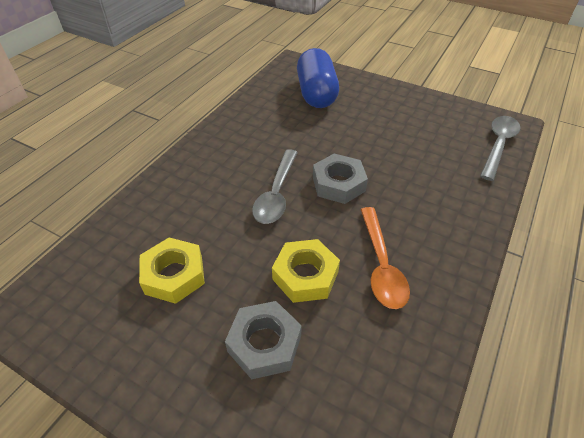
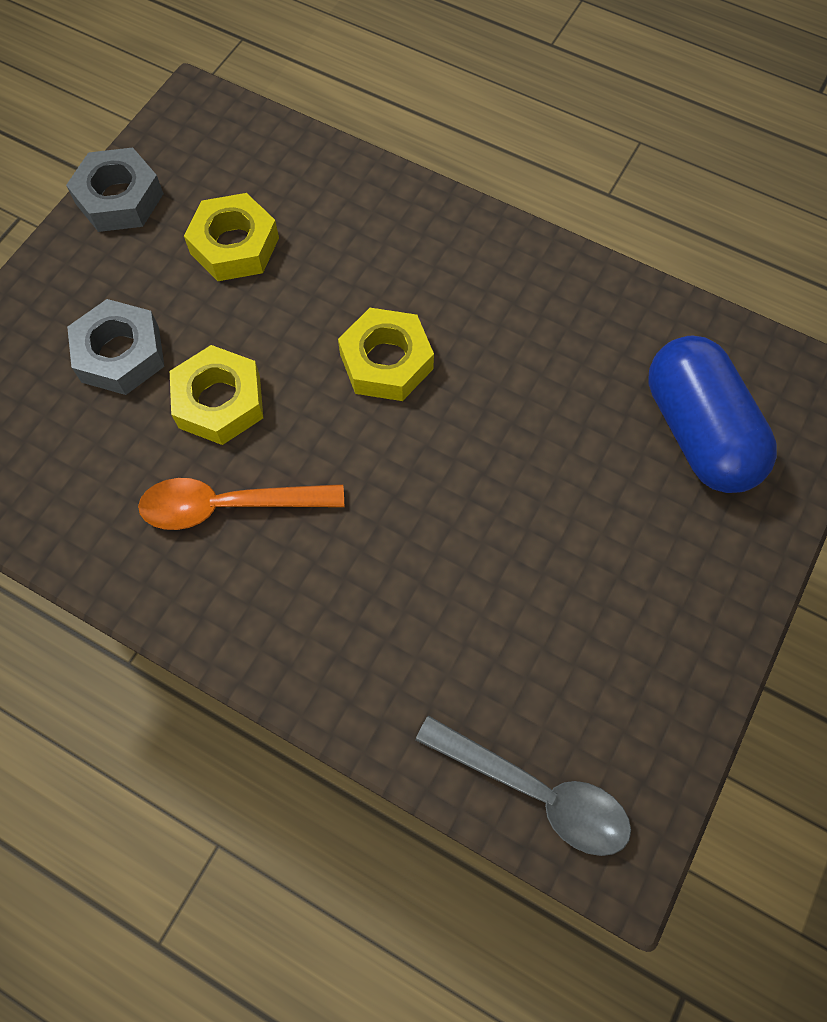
camera: 90 degrees right, 20 degrees up
(276, 194) = (386, 361): grey spoon -> yellow nut
(316, 93) = (698, 432): blue capsule -> blue capsule turned 75 degrees clockwise
(338, 184) = (411, 457): grey nut -> grey nut (119, 198)

